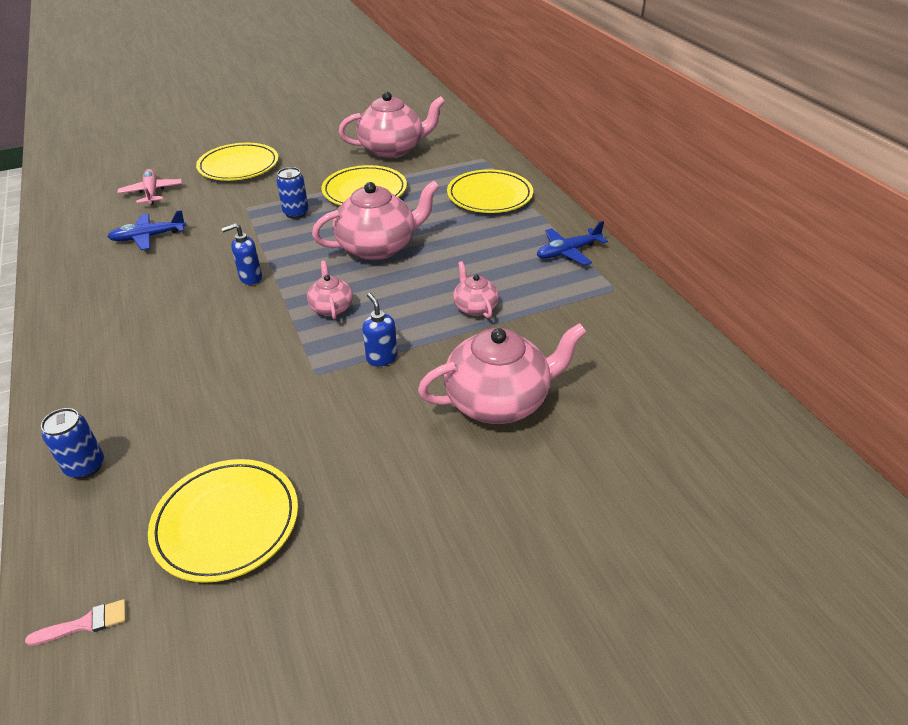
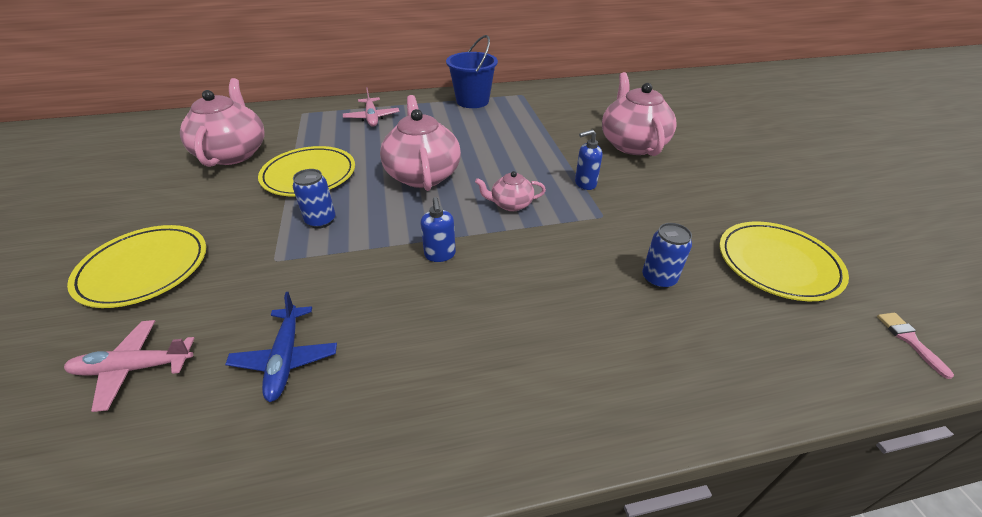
camera: 80 degrees left, 0 degrees up
(85, 466) = (745, 367): blue can -> blue can (658, 279)
(475, 307) = (529, 141): pink teapot -> none
(489, 196) = (372, 117): yellow plate -> pink plane
(568, 252) = (472, 101): blue plane -> blue bucket

